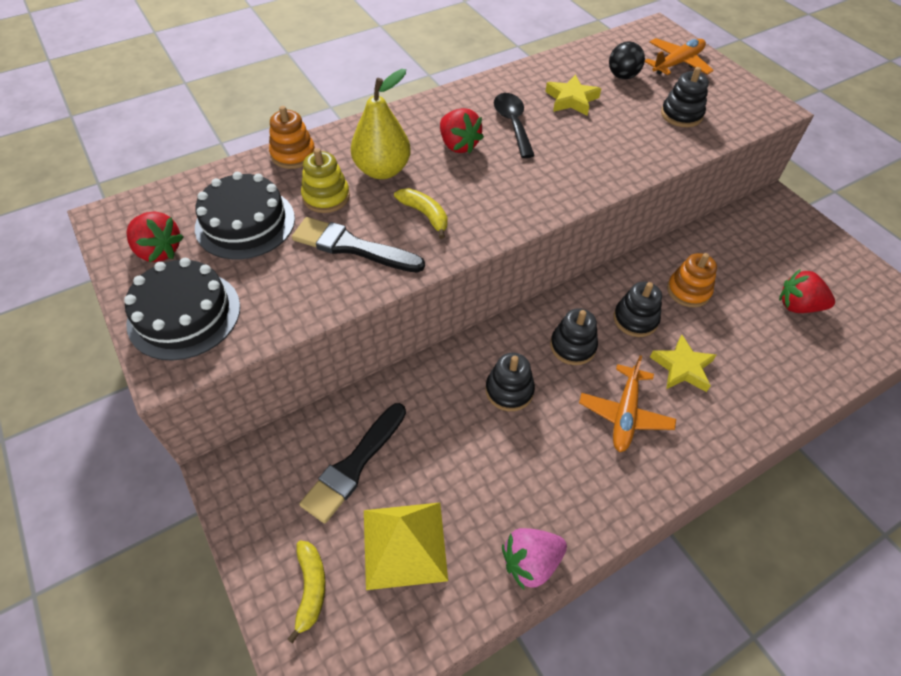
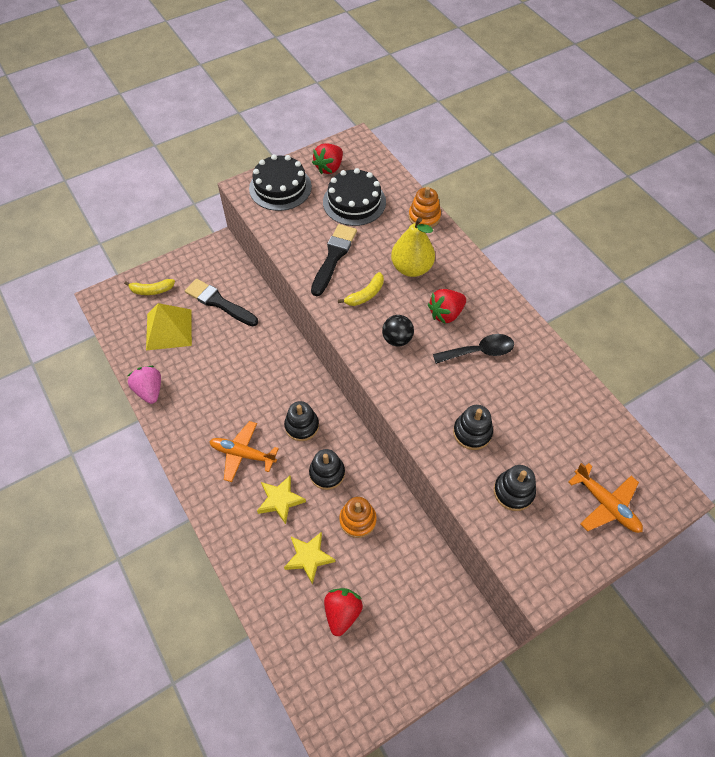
camera: 90 degrees right, 5 degrees up
(326, 197) = (381, 239): yellow stacking toy -> none
(509, 390) = (266, 383): black stacking toy -> black stacking toy (472, 432)
(571, 100) = (522, 399): yellow star -> yellow star (309, 557)
(622, 76) = (570, 447): black ball -> black ball (397, 339)

